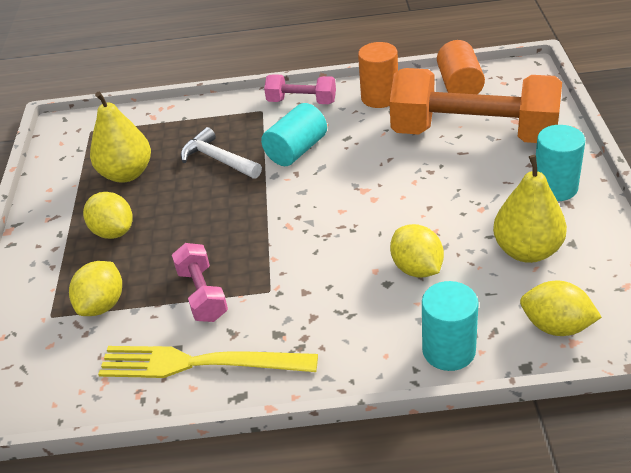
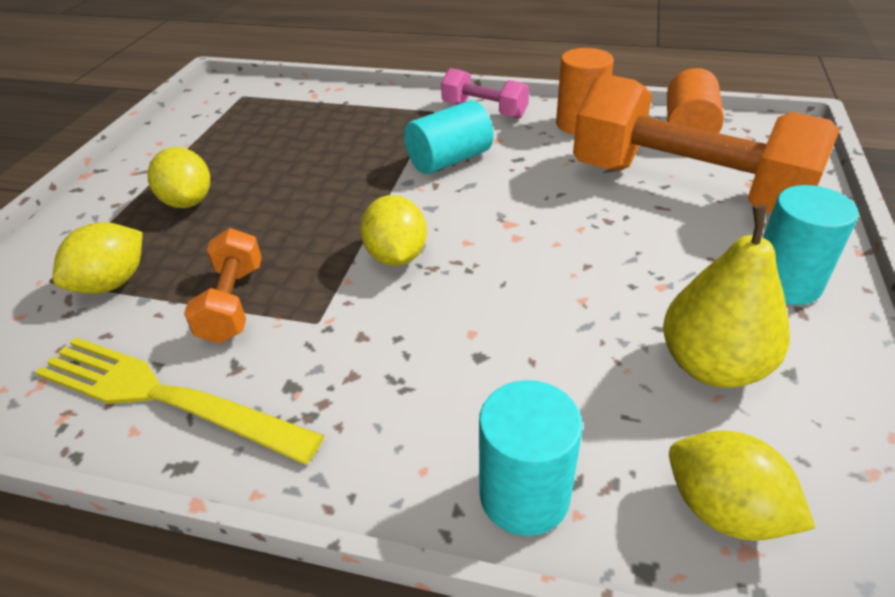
camera: 15 degrees right, 0 degrees up
(126, 174) = (247, 144): yellow pear -> none
(202, 294) = (233, 303): pink dumbbell -> orange dumbbell
(218, 159) = (354, 150): white hammer -> none
(417, 268) = (532, 346): yellow lemon -> yellow lemon (396, 256)

